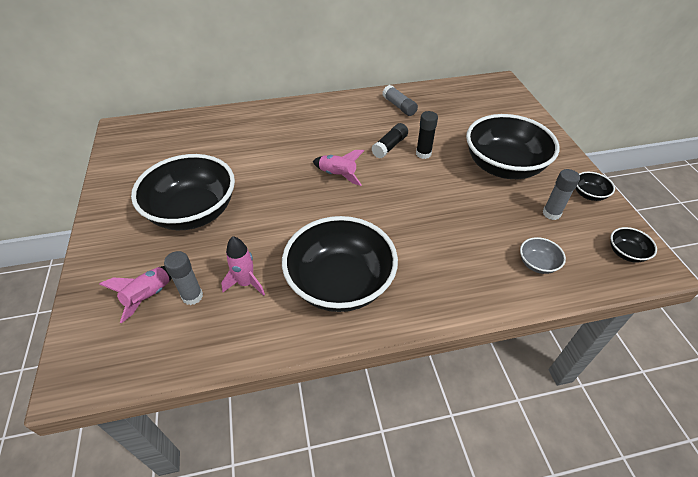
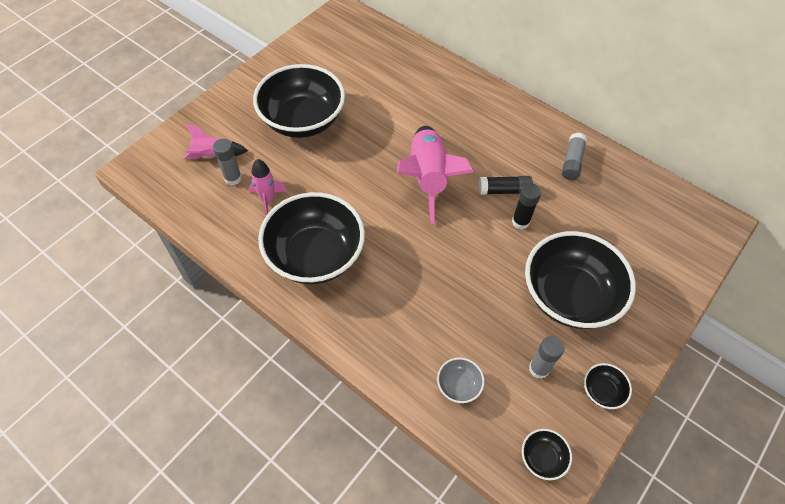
camera: 50 degrees right, 10 degrees up
(337, 175) = (428, 178): pink rocket -> pink rocket, size x1.87

